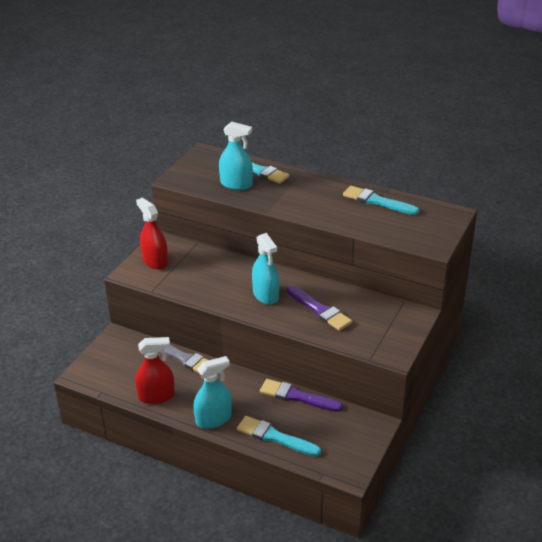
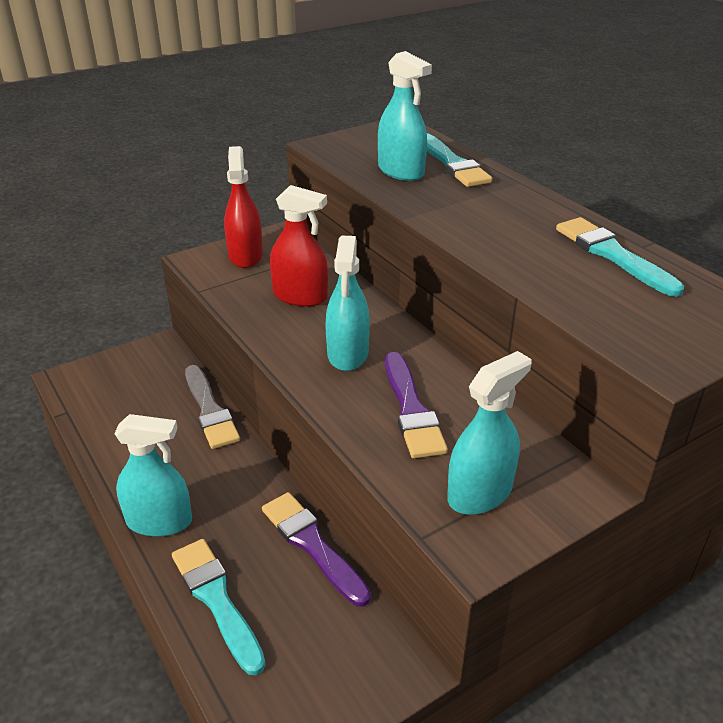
camera: 30 degrees right, 0 degrees up
(156, 396) = (123, 448): red spray bottle -> red spray bottle (300, 296)
(378, 333) = (480, 493): none -> turquoise spray bottle

